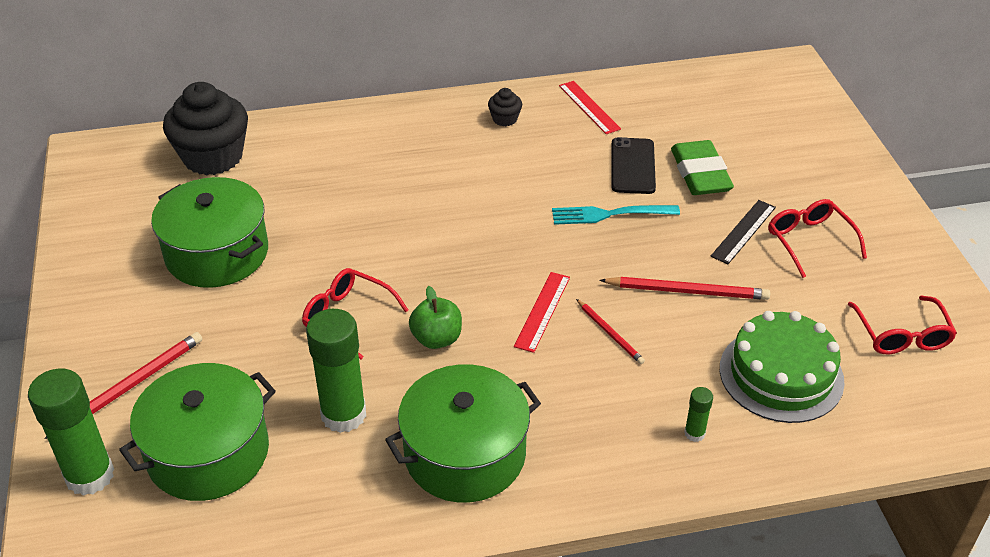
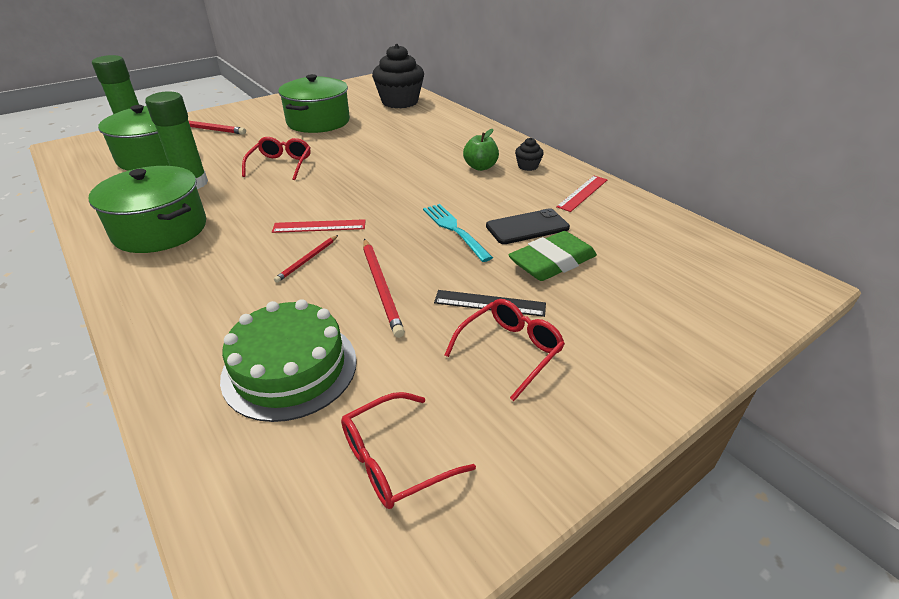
camera: 65 degrees right, 5 degrees down
(437, 339) = (272, 195): green apple -> green apple (480, 167)
(694, 433) = (196, 328): green glue stick -> none

